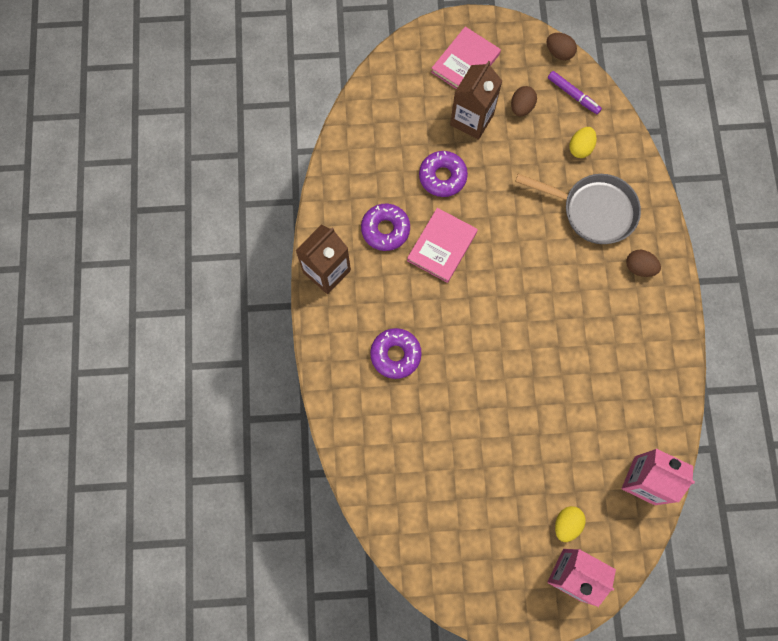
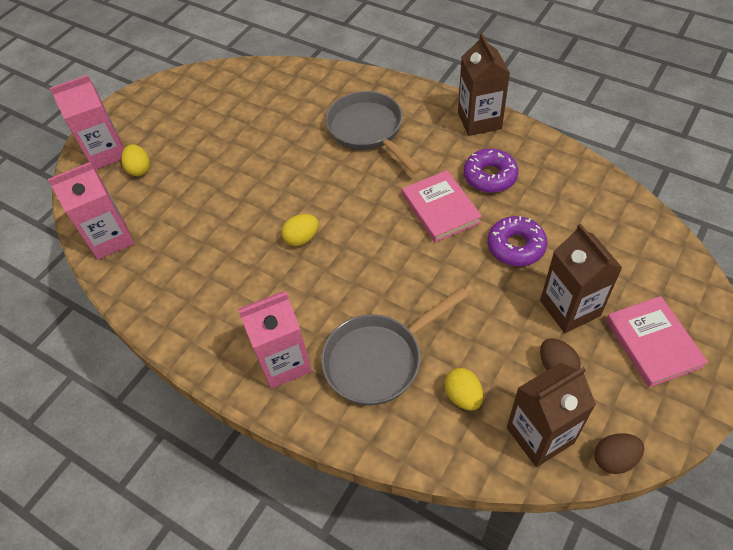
camera: 130 degrees right, 20 degrees down
(395, 355) = (368, 131): purple donut -> grey pan
(538, 329) = (302, 238): none -> yellow egg
(573, 95) = (540, 435): purple marker -> brown carton
(639, 267) = (284, 362): brown egg -> pink carton

